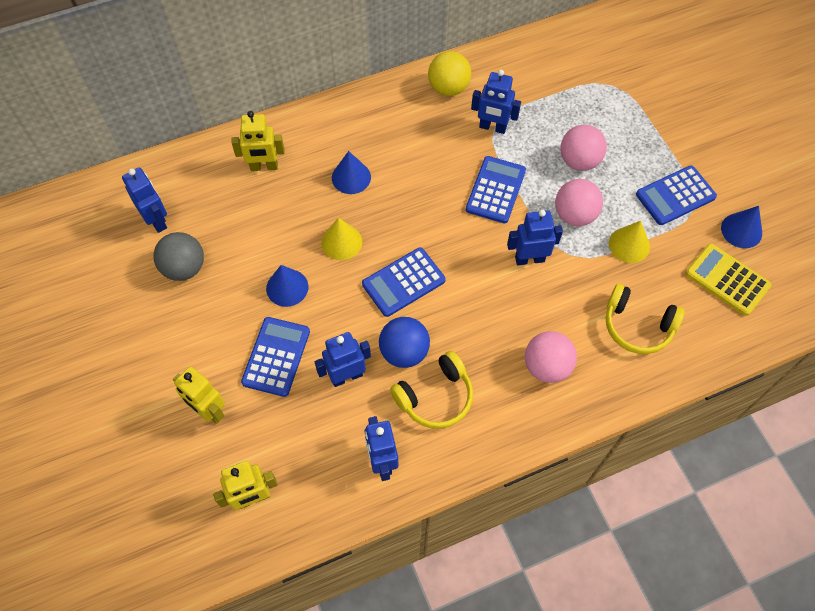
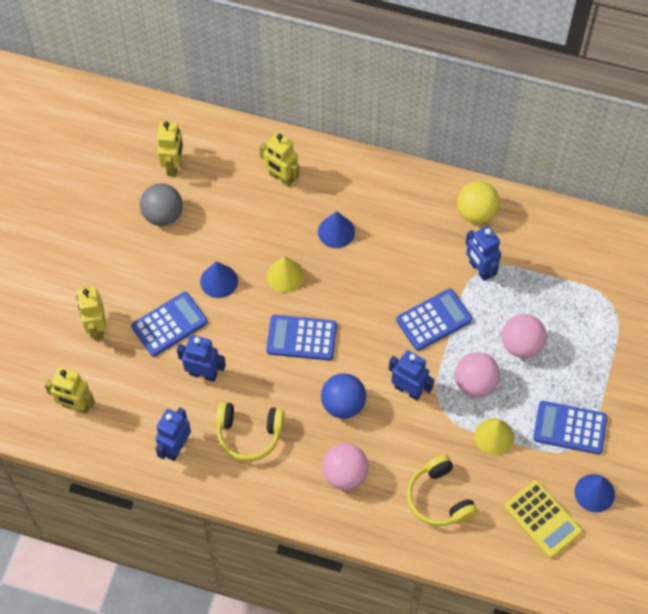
camera: 40 degrees right, 0 degrees up
(157, 220) = (173, 166): blue robot -> yellow robot
(404, 352) = (256, 387): blue ball -> blue ball (343, 404)
(727, 280) = (542, 519): yellow calculator -> yellow calculator turned 150 degrees clockwise

